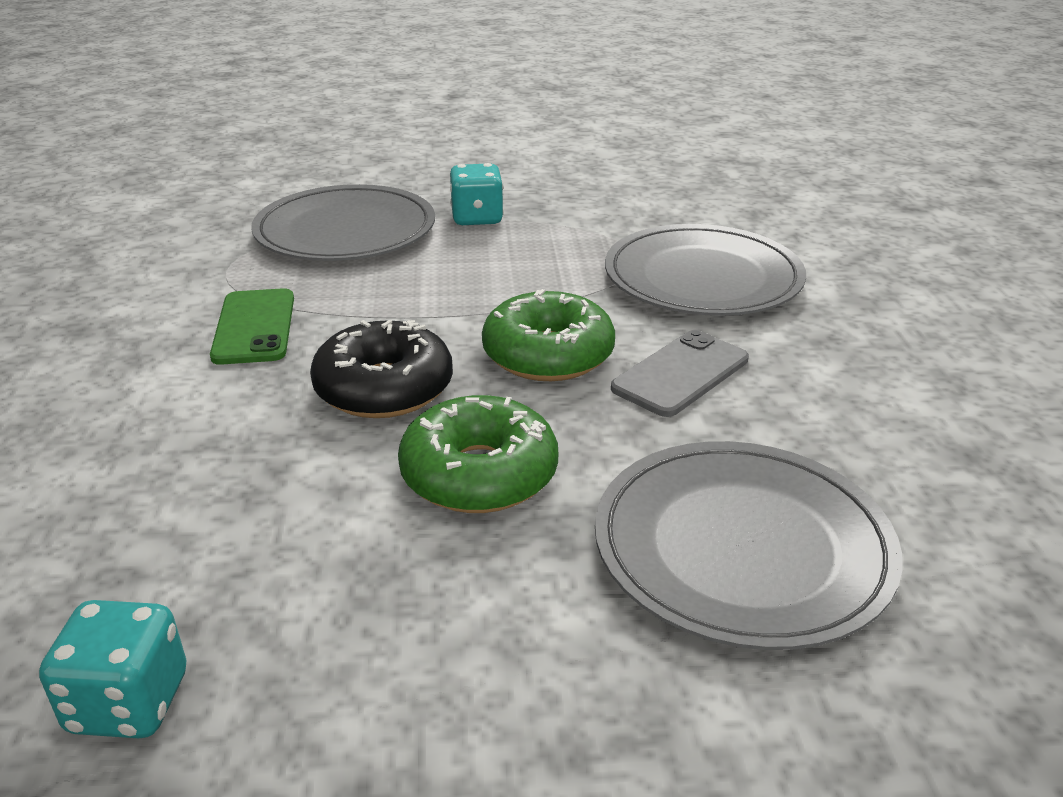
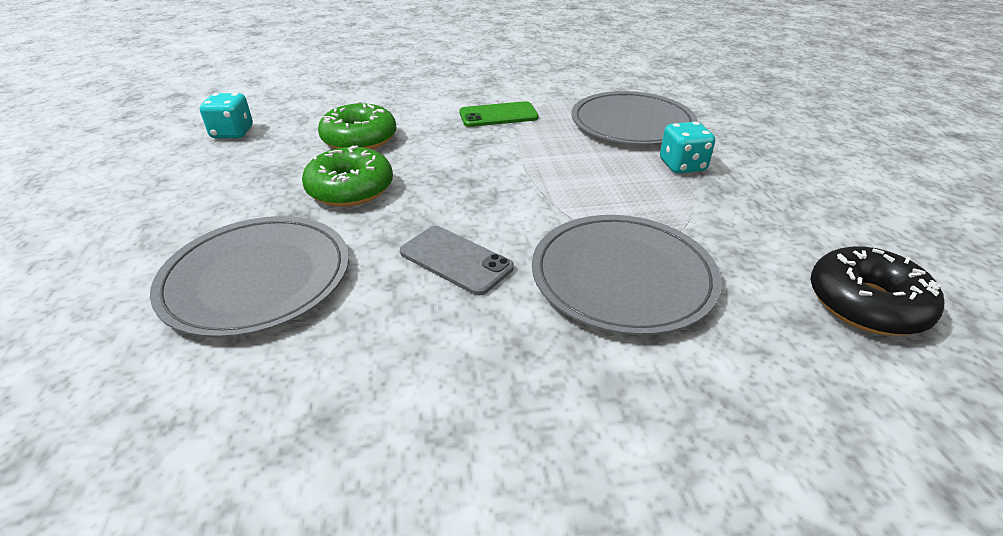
camera: 85 degrees right, 5 degrees up
(384, 388) = (436, 155): black donut -> black donut (866, 304)
(548, 355) = (478, 204): green donut -> green donut (359, 139)

